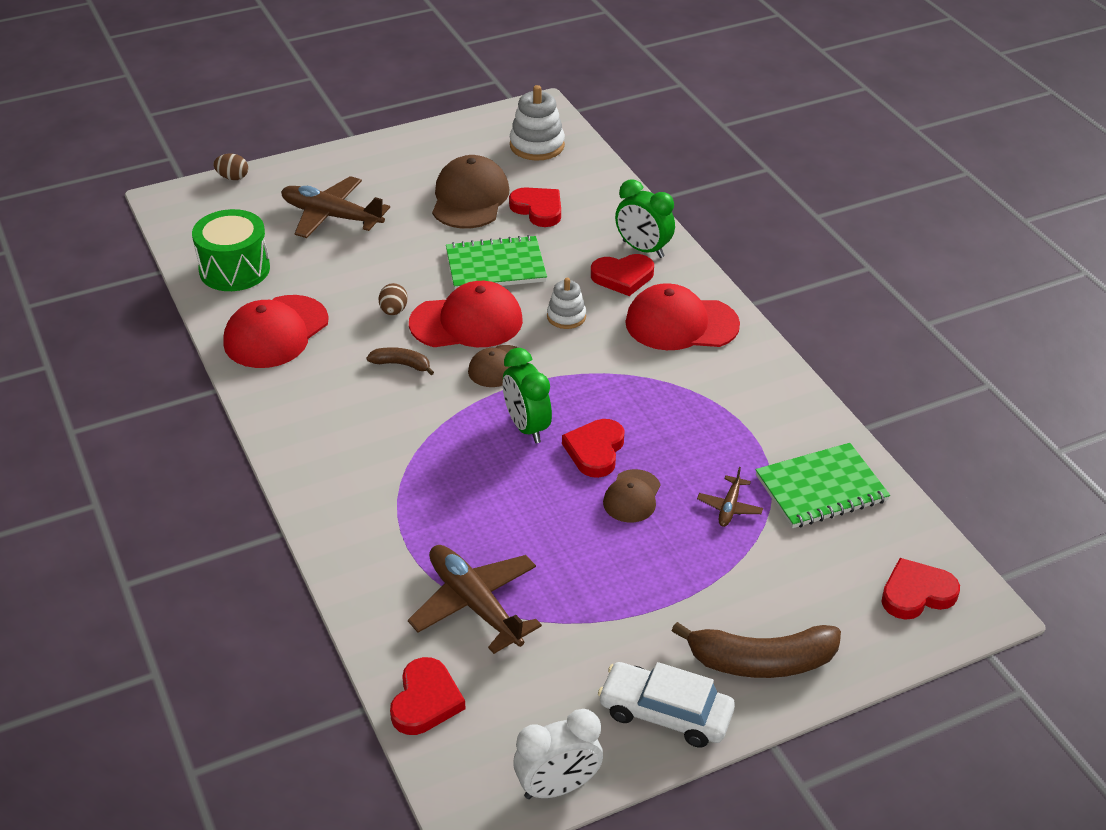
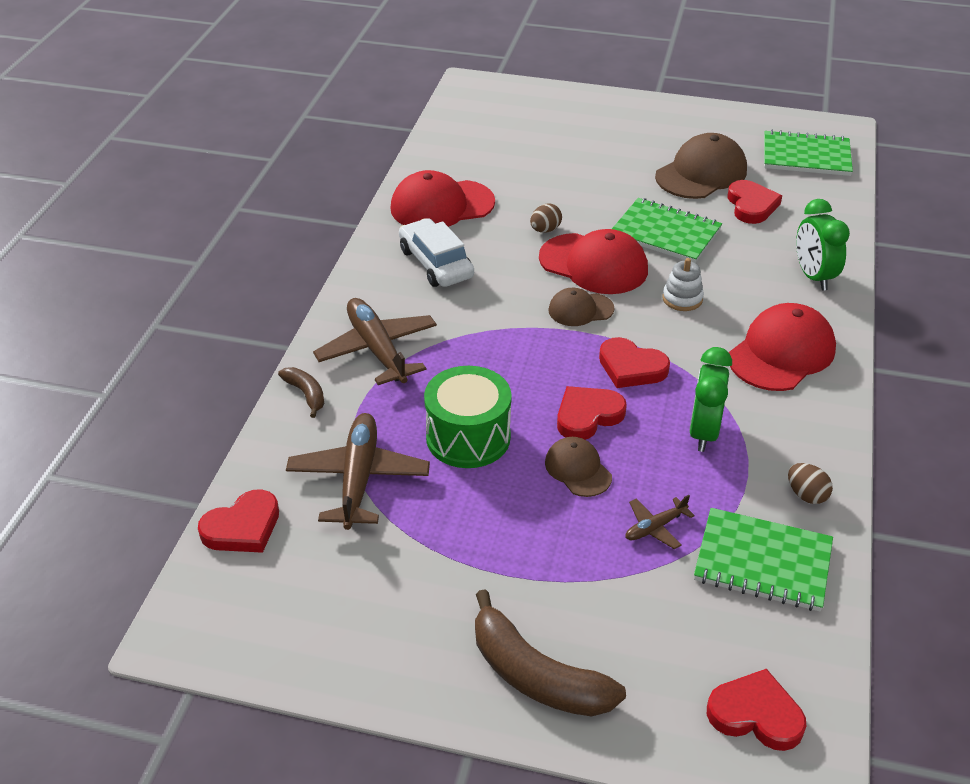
camera: 40 degrees right, 0 degrees up
(233, 177) = (533, 86): brown egg -> brown egg (806, 495)
(234, 269) = (462, 149): green drum -> green drum (468, 437)
(331, 216) = (575, 142): brown plane -> brown plane (377, 350)
(401, 365) = (507, 272): brown banana -> brown banana (306, 394)
(526, 427) = (551, 367): green clock -> green clock (703, 432)
(537, 145) = (806, 156): white stacking toy -> green notebook
(557, 787) = (258, 660): white clock -> none
(623, 277) = (769, 290): red heart -> red heart (631, 367)
(632, 496) = (578, 469): brown cap -> brown cap turned 90 degrees clockwise
(665, 713) = (406, 661): white car -> white car (436, 263)
(681, 324) = (781, 353): red cap -> red cap turned 90 degrees clockwise

